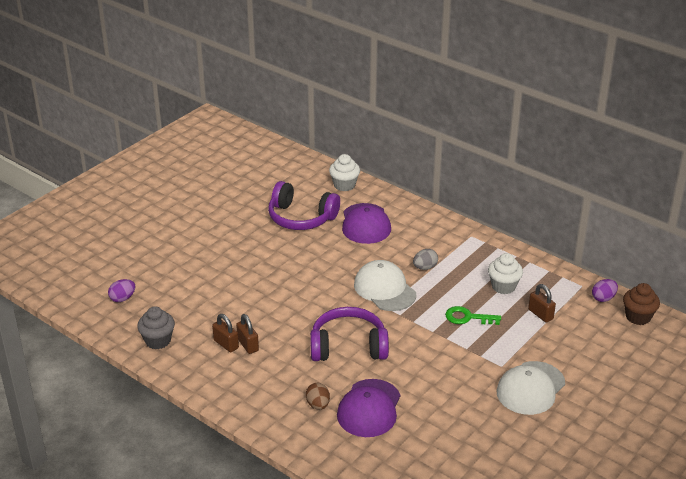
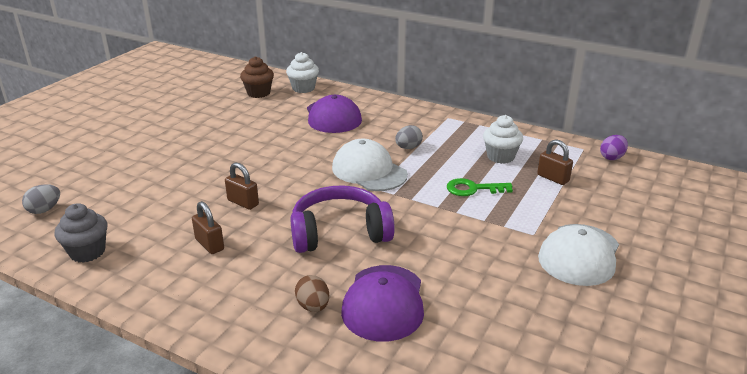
camera: 10 degrees left, 5 degrees down
(122, 298) = (44, 210): purple egg -> grey egg
(226, 344) = (180, 246): brown padlock -> brown padlock (243, 202)
(301, 218) = (261, 117): purple headphones -> none
(638, 317) = (658, 170): brown cupcake -> brown cupcake (258, 93)

